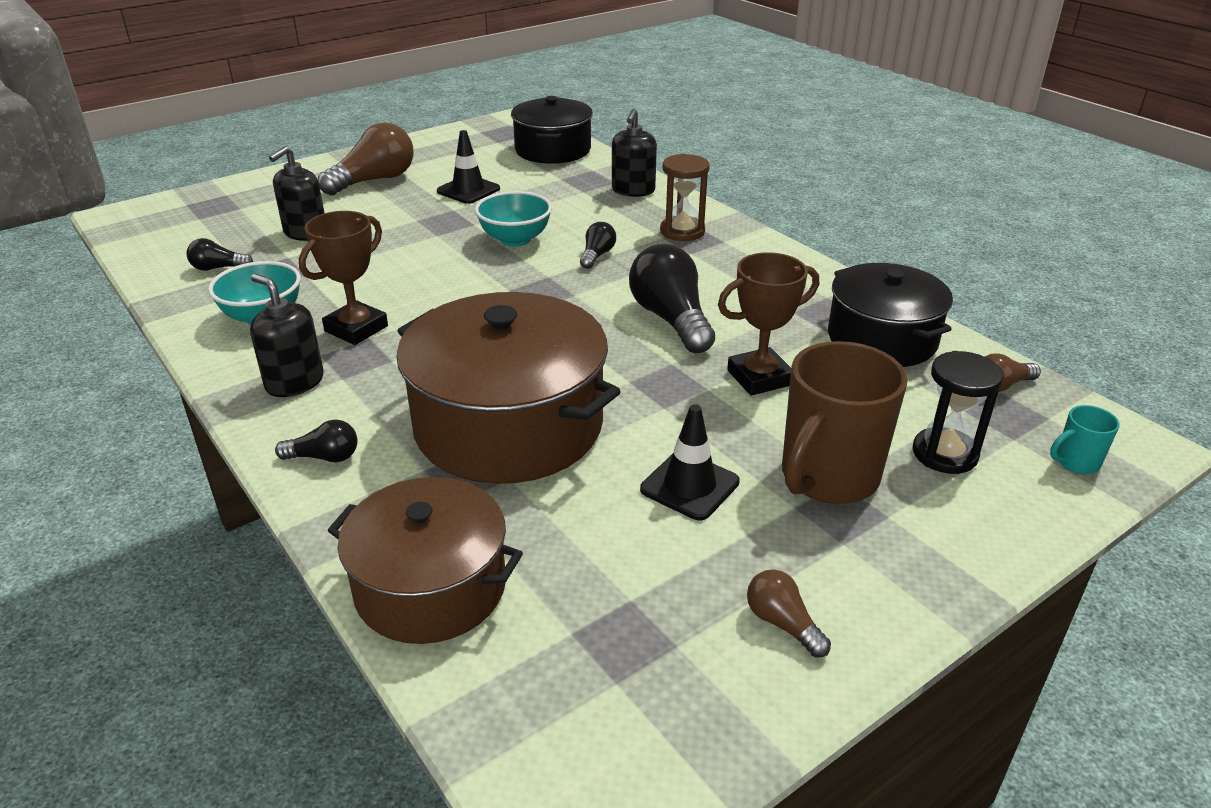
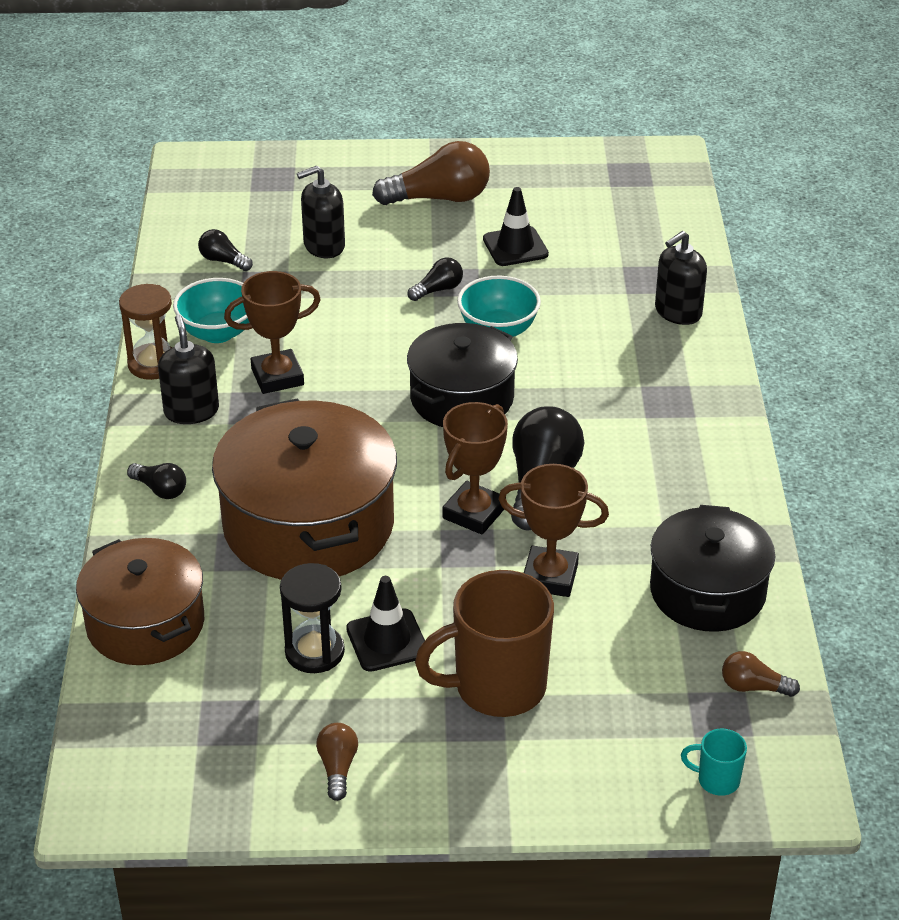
camera: 35 degrees right, 5 degrees up
(553, 150) = (655, 220): black pot -> black pot (462, 398)
(597, 255) = (553, 382): black light bulb -> black light bulb (438, 290)
(643, 359) = (474, 513): none -> brown trophy
(682, 231) = (667, 387): brown hourglass -> brown hourglass (153, 364)
(944, 454) = (616, 717): black hourglass -> black hourglass (314, 652)

